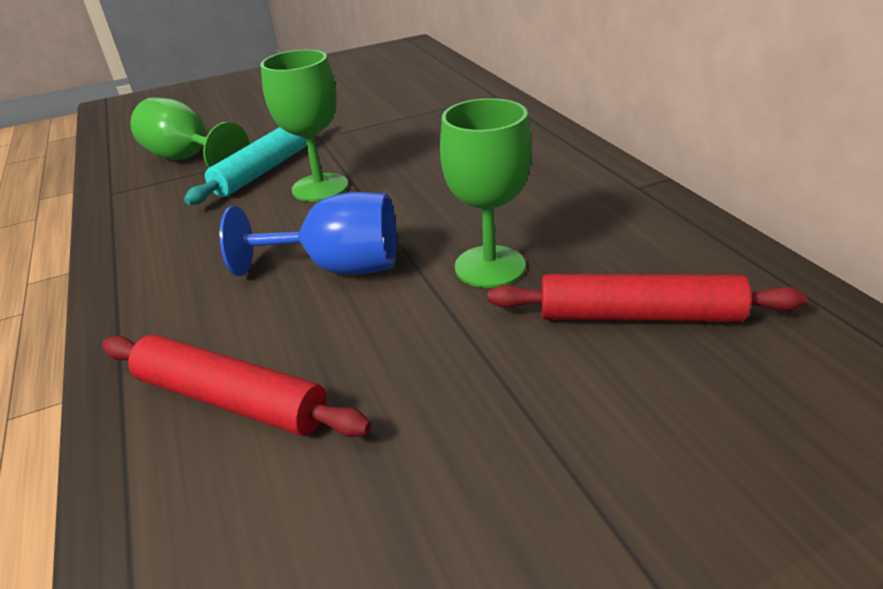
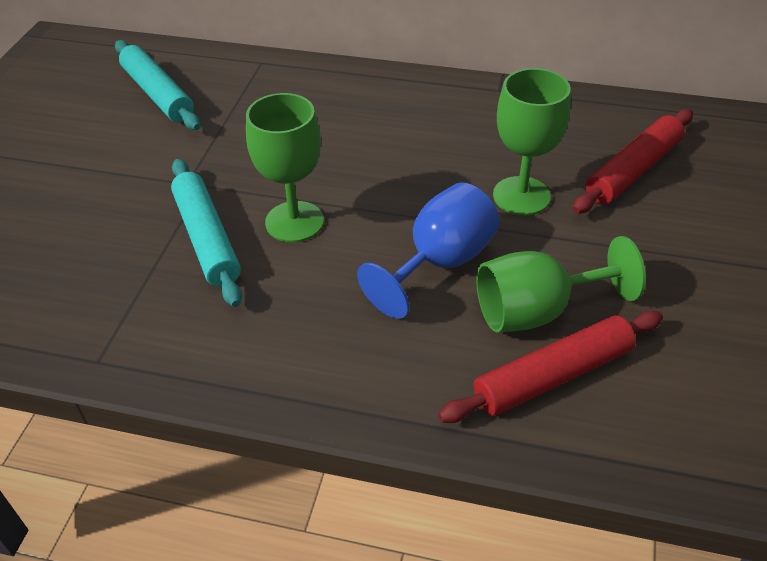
camera: 55 degrees left, 10 degrees up
(189, 159) = (98, 280): green goblet -> green goblet (537, 311)
(402, 88) = (158, 94): none -> turquoise rolling pin

